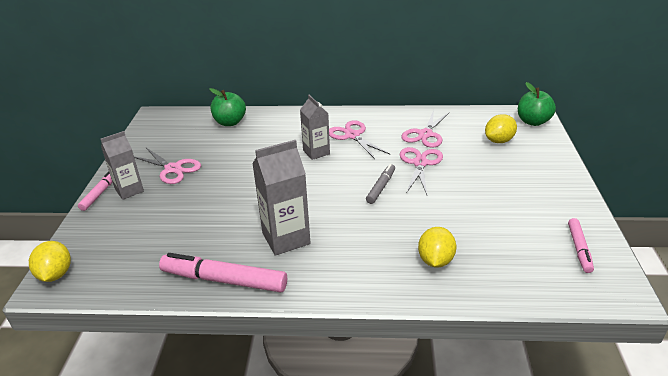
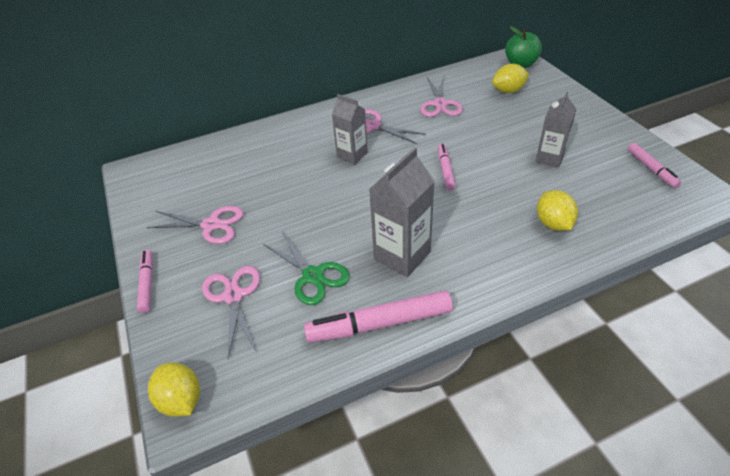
camera: 25 degrees left, 10 degrees up
(129, 190) = (181, 268): grey carton -> grey carton (549, 158)
(208, 228) = (313, 276): none -> green scissors
(230, 122) = (230, 151): green apple -> none
(381, 187) = (445, 170): grey marker -> pink marker
(420, 163) = (460, 134): pink scissors -> pink scissors (233, 296)
(499, 141) = (508, 91): yellow lemon -> yellow lemon turned 45 degrees clockwise

